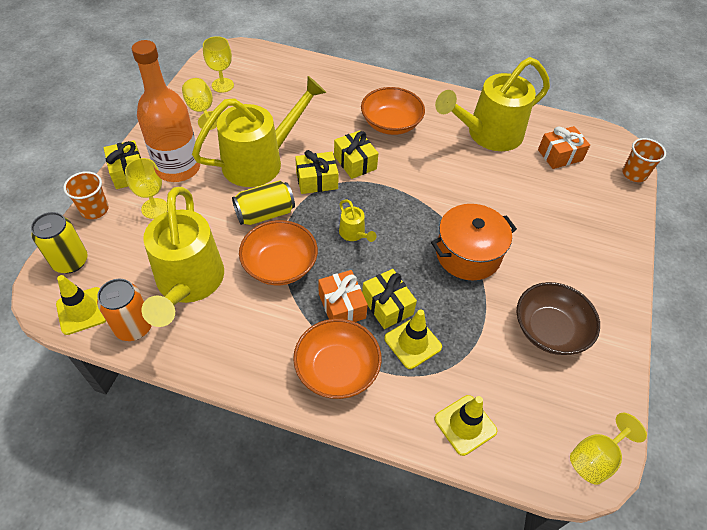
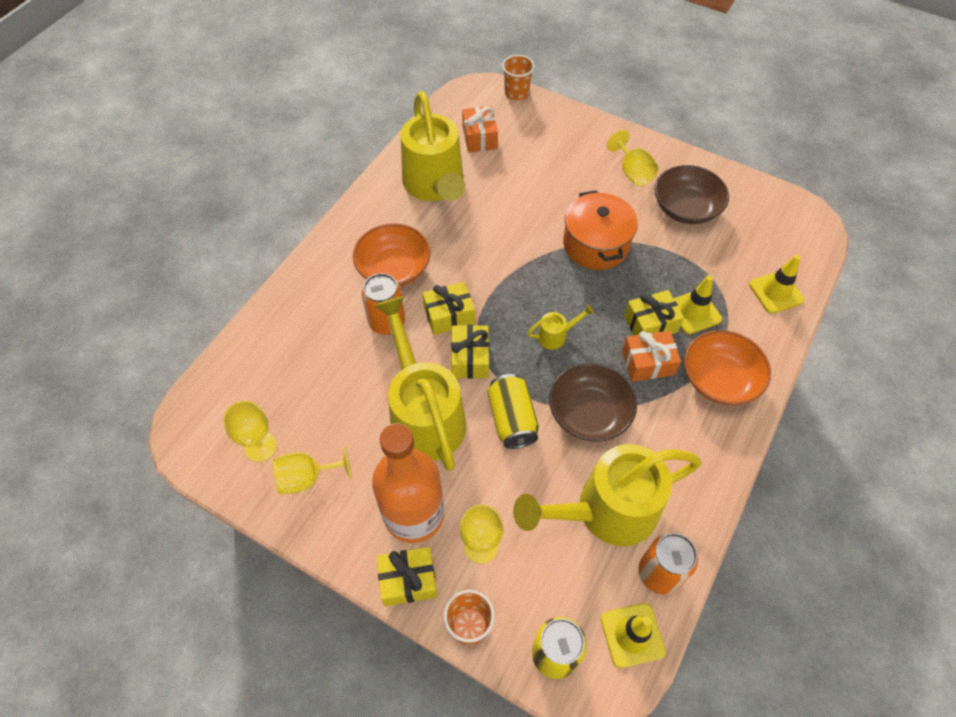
camera: 75 degrees left, 5 degrees up
(188, 284) = (605, 511): yellow watering can -> yellow watering can turned 150 degrees clockwise
(280, 265) = (589, 413): orange bowl -> brown bowl
(338, 128) = (387, 322): none -> orange can
(595, 458) = (803, 215): yellow goblet -> yellow goblet (632, 172)

